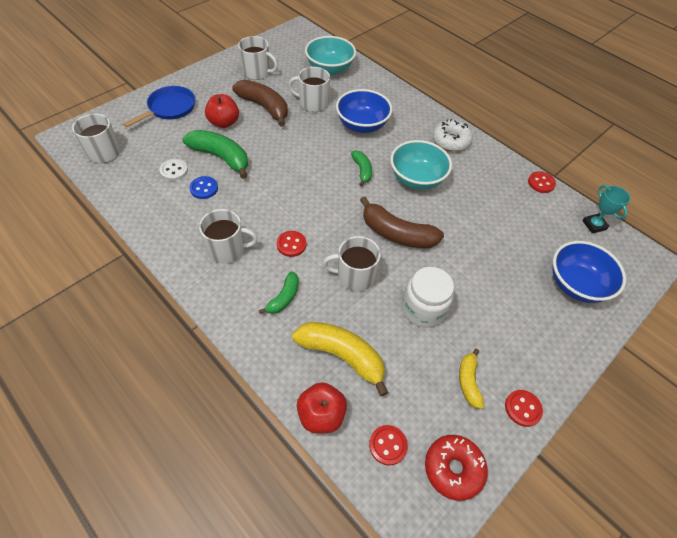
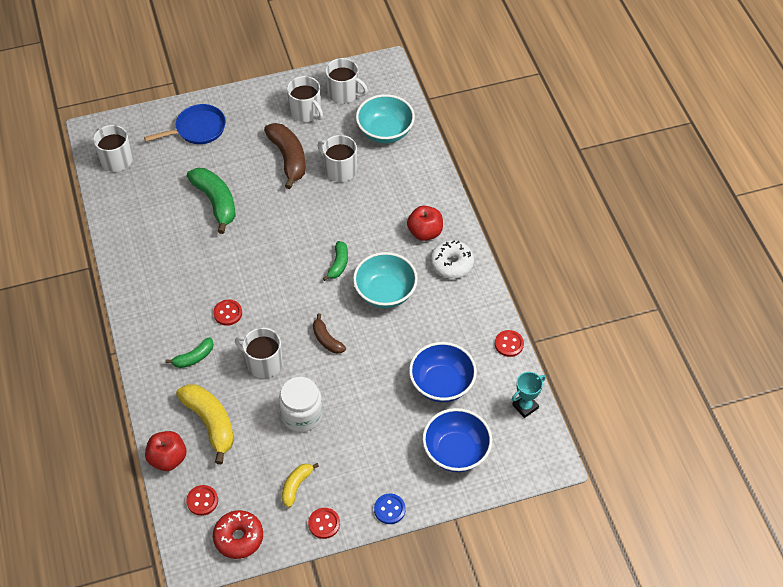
camera: 30 degrees right, 0 degrees up
(174, 171) = (167, 201): white button -> none
(204, 188) = (183, 230): blue button -> blue button (389, 509)
(224, 123) = (239, 163): red apple -> red apple (425, 232)
(227, 249) = (172, 297): white mug -> white mug (344, 93)
(362, 125) = (372, 213): blue bowl -> blue bowl (442, 384)
(396, 234) = (327, 339): brown banana -> brown banana, size x0.56
(594, 225) = (525, 406): turquoise trophy -> turquoise trophy turned 45 degrees clockwise

